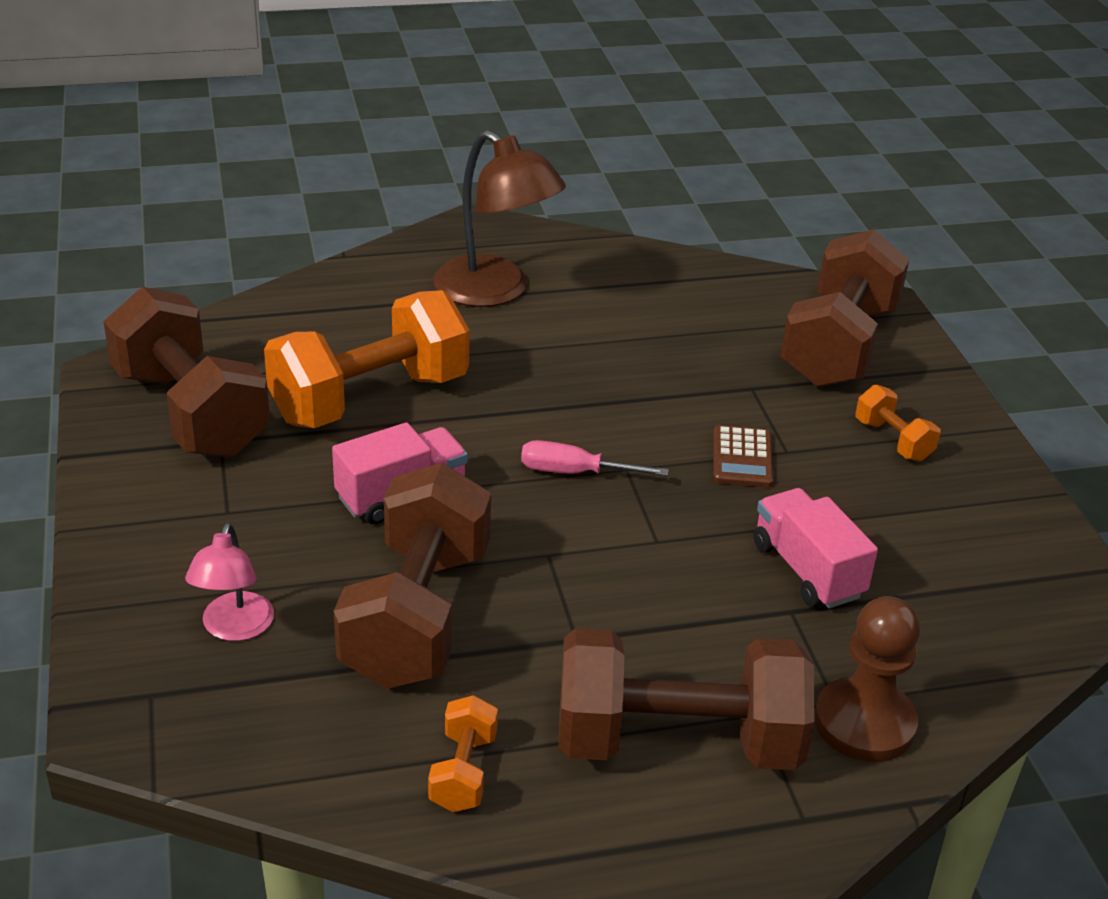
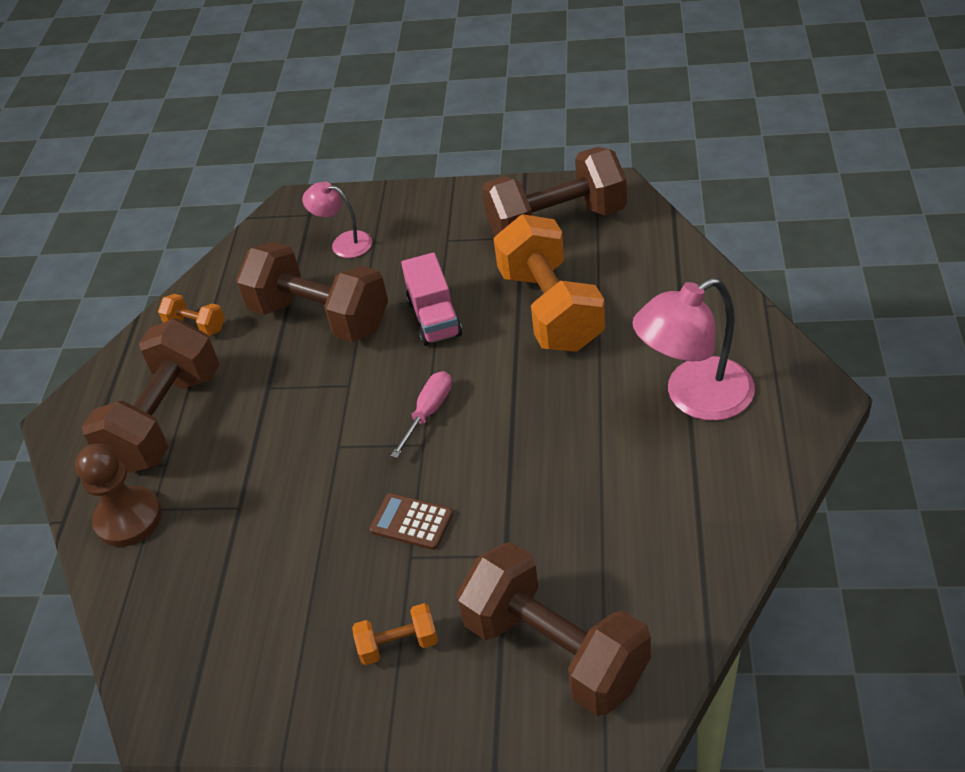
camera: 115 degrees right, 10 degrees up
(495, 291) = (694, 397): brown lamp -> pink lamp
(807, 570) = (272, 529): pink truck -> none

